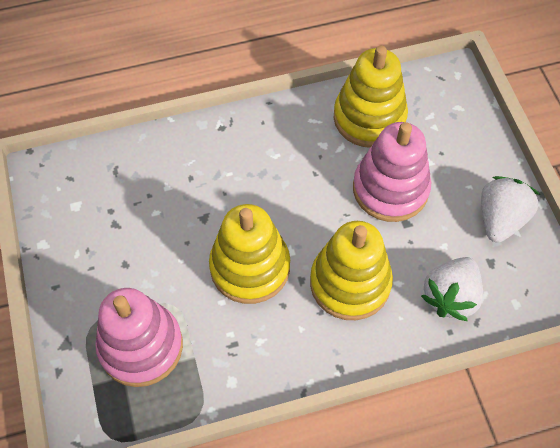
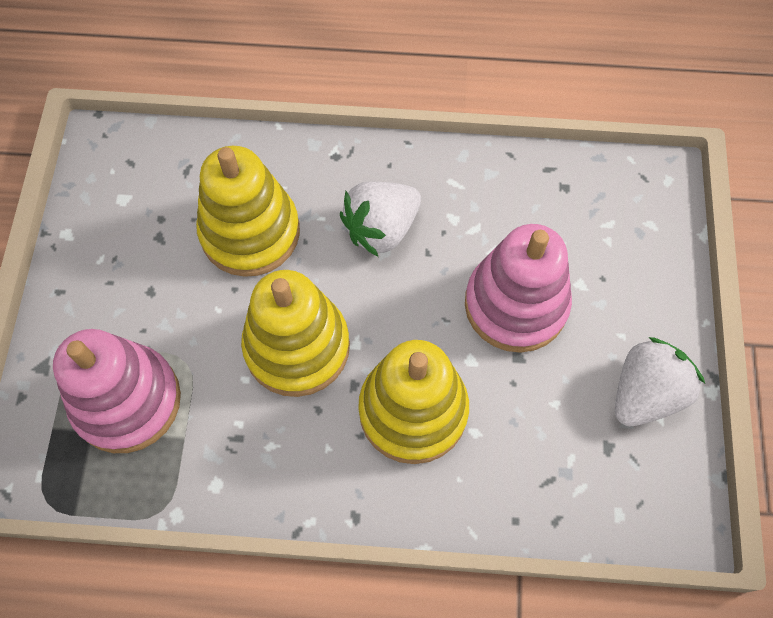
camera: 20 degrees right, 5 degrees up
(369, 118) = (527, 201): yellow stacking toy -> yellow stacking toy (250, 232)
(450, 296) = (535, 474): white strawberry -> white strawberry (381, 229)

